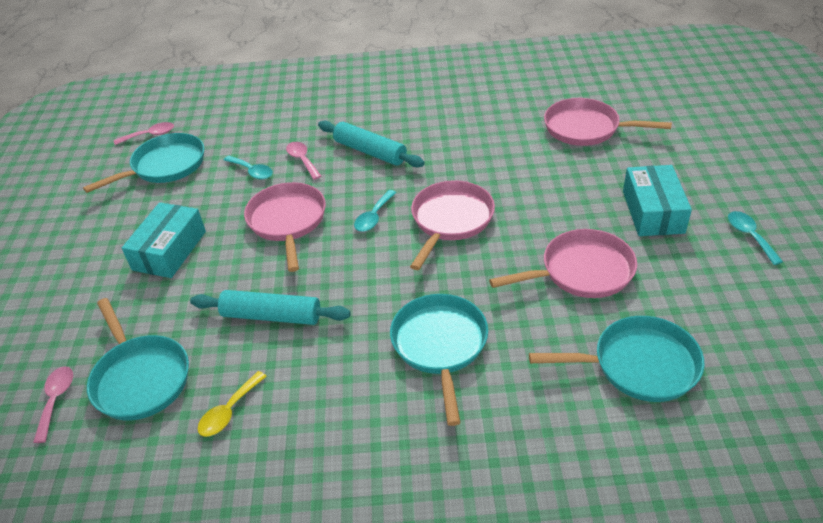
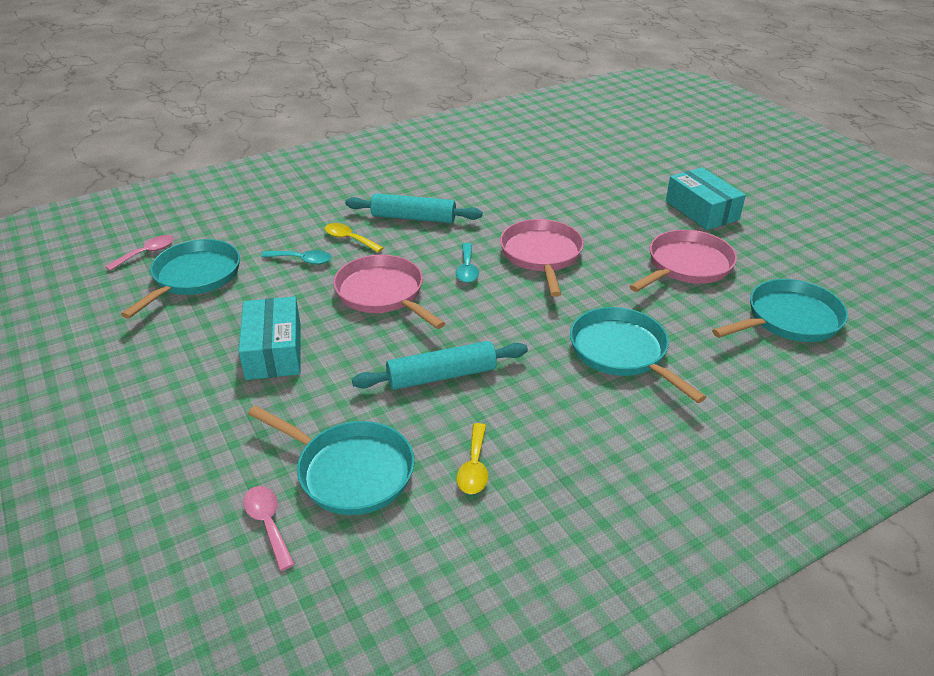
camera: 30 degrees left, 5 degrees down
(302, 160) = (349, 239): pink spoon -> yellow spoon
(586, 128) = (594, 161): pink pan -> none
(749, 236) = (786, 211): turquoise spoon -> none

